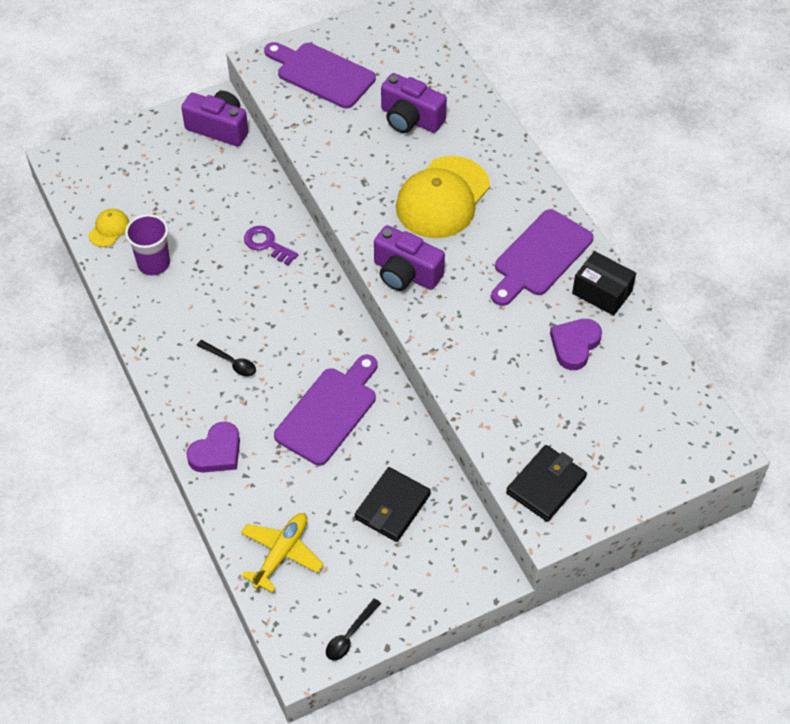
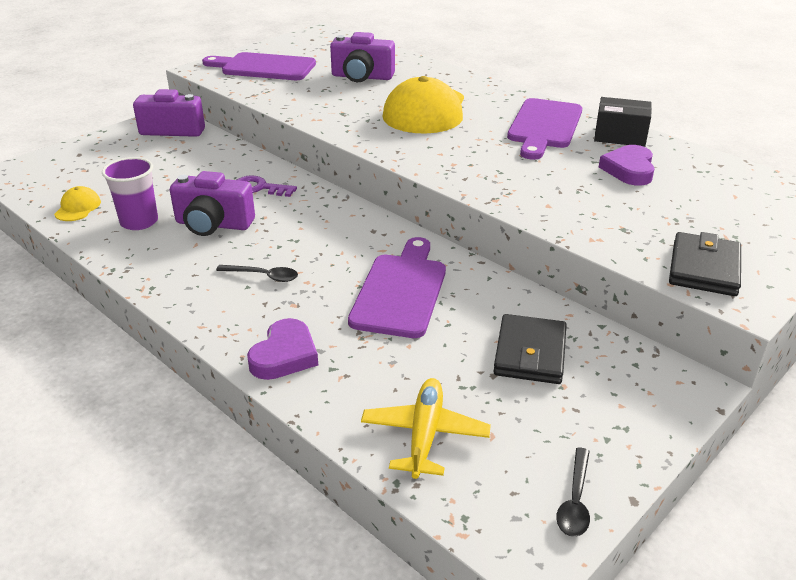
camera: 20 degrees left, 20 degrees down
(405, 273) = (425, 156): purple camera -> purple camera (213, 224)

